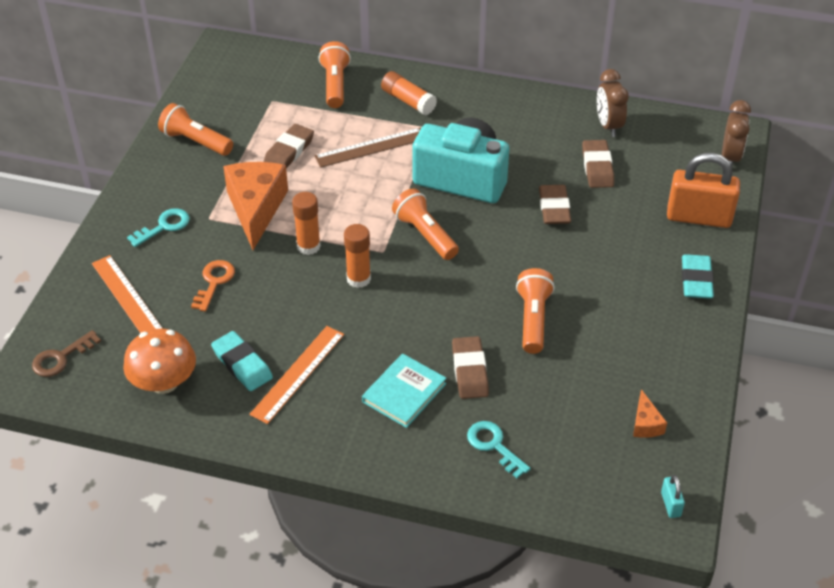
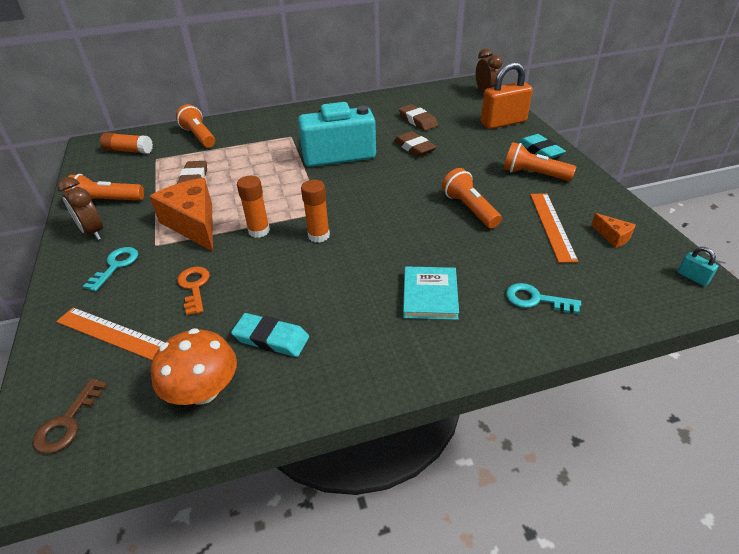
camera: 30 degrees left, 5 degrees down
(298, 374) = (329, 322): orange ruler -> orange ruler (552, 225)
(371, 147) = (256, 159): brown ruler -> none
(408, 101) = (260, 128): orange glue stick -> orange glue stick (129, 151)
(425, 234) = (343, 191): orange flashlight -> orange flashlight (533, 174)
(469, 371) = (462, 258): brown eraser -> none
(608, 126) = (402, 101): brown clock -> brown clock (93, 232)

